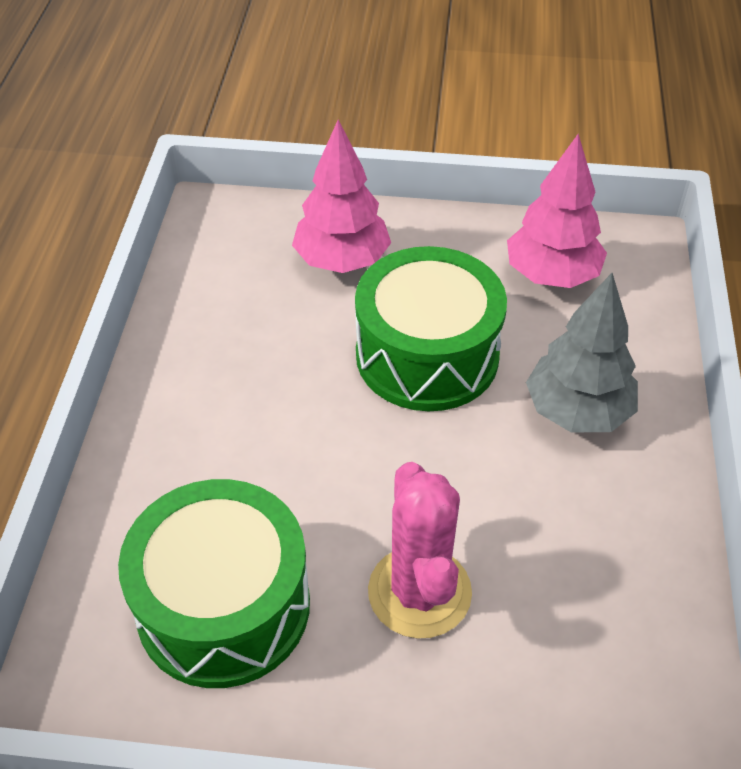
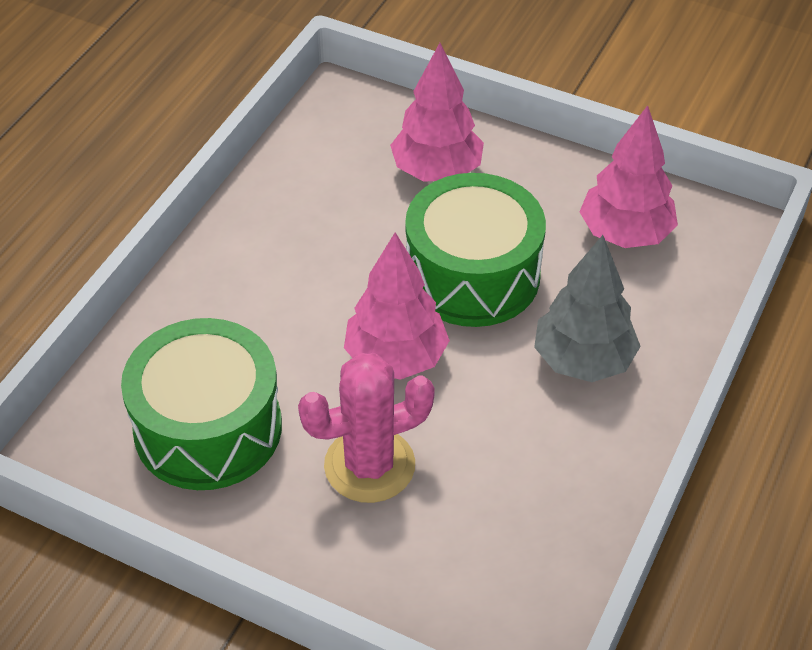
camera: 20 degrees right, 0 degrees up
(392, 464) = (396, 358): none -> pink tree
(419, 592) = (369, 465): pink cactus -> pink cactus turned 60 degrees clockwise

